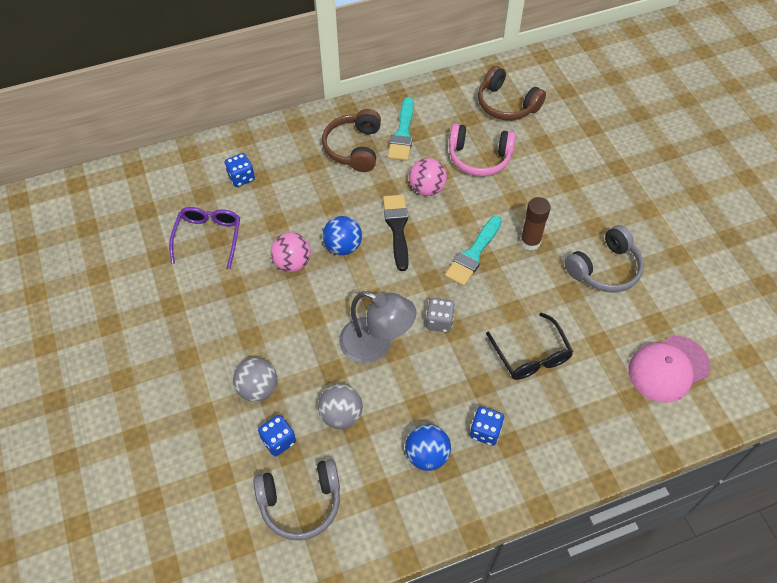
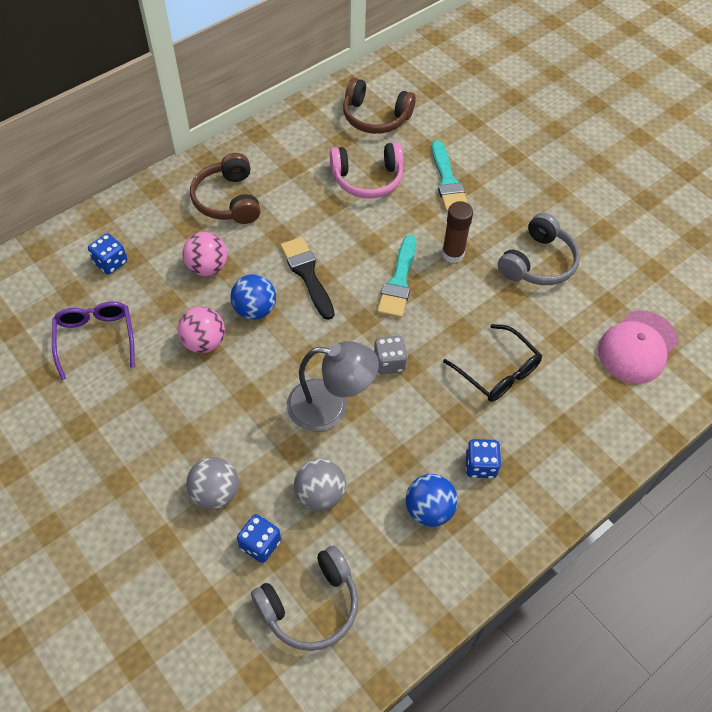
camera: 20 degrees left, 0 degrees up
(402, 133) = (276, 172): turquoise brush -> turquoise brush (447, 181)
(427, 189) = (324, 225): pink ball -> pink ball (207, 267)

